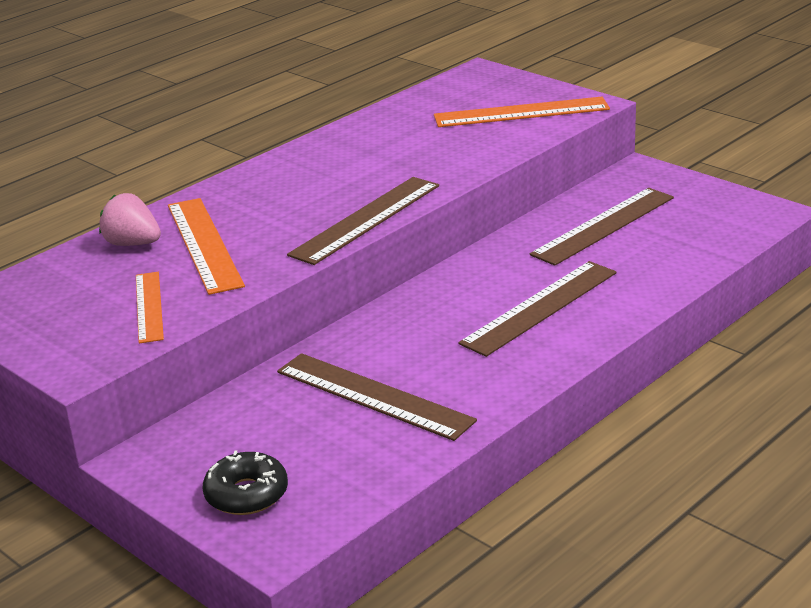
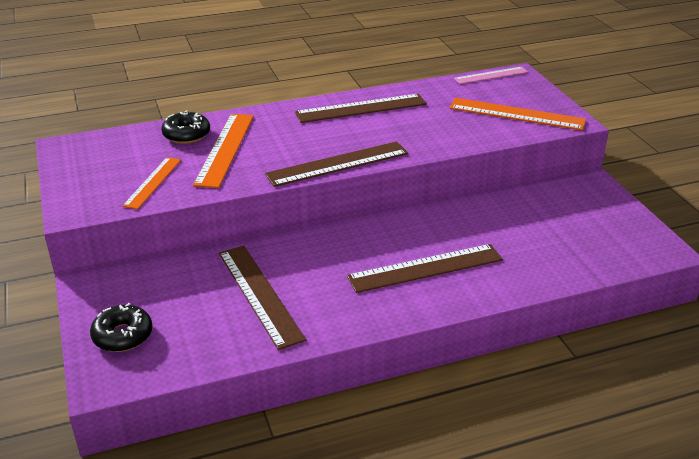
camera: 25 degrees right, 5 degrees up
(133, 244) = (186, 134): pink strawberry -> black donut
(450, 80) = (491, 75): none -> pink ruler
(603, 226) = (526, 219): brown ruler -> brown ruler (361, 108)

